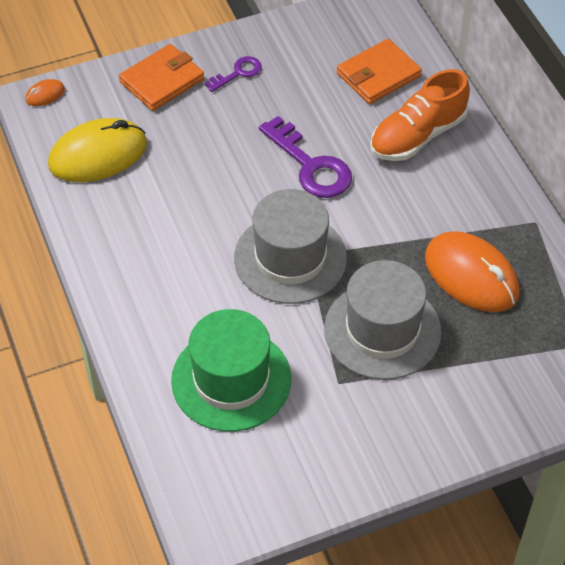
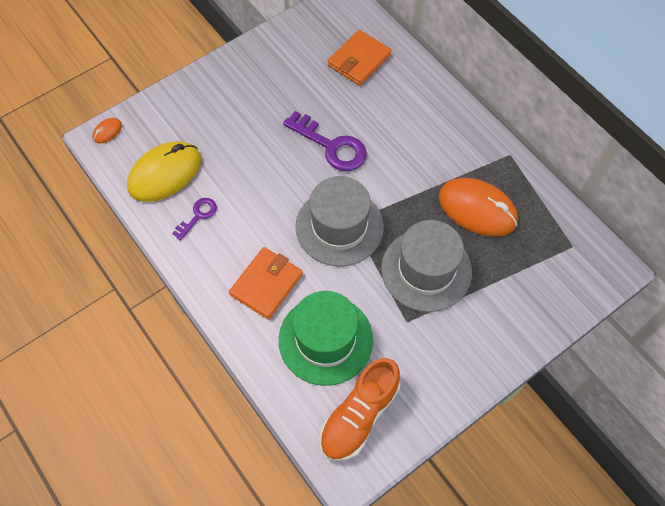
camera: 15 degrees left, 10 degrees up
(162, 81) = (196, 100): orange wallet -> orange wallet (266, 284)
(238, 73) = (253, 81): purple key -> purple key (198, 216)
(417, 136) = (403, 104): orange shoe -> orange shoe (359, 415)

